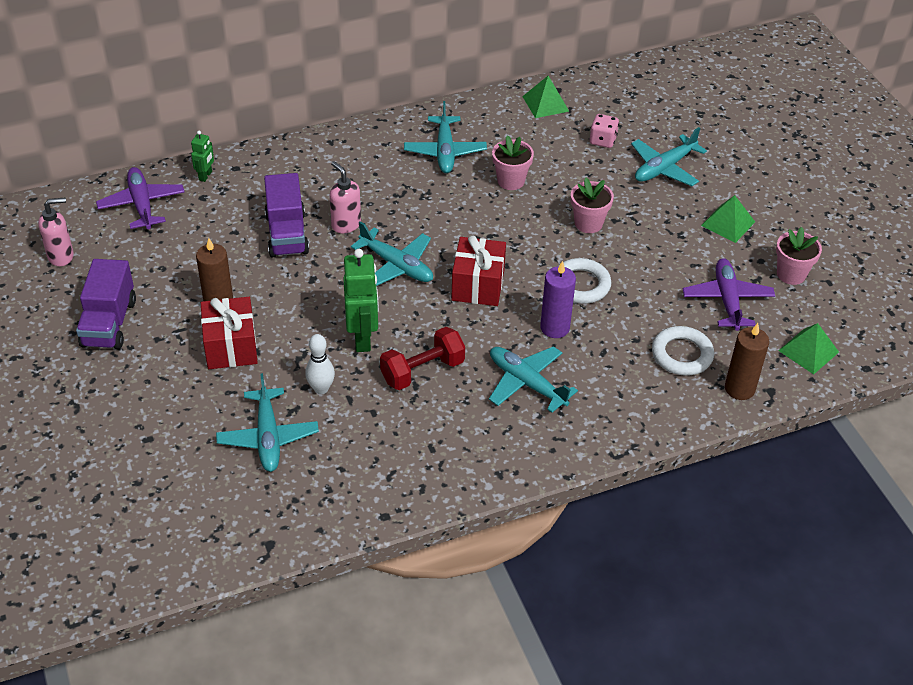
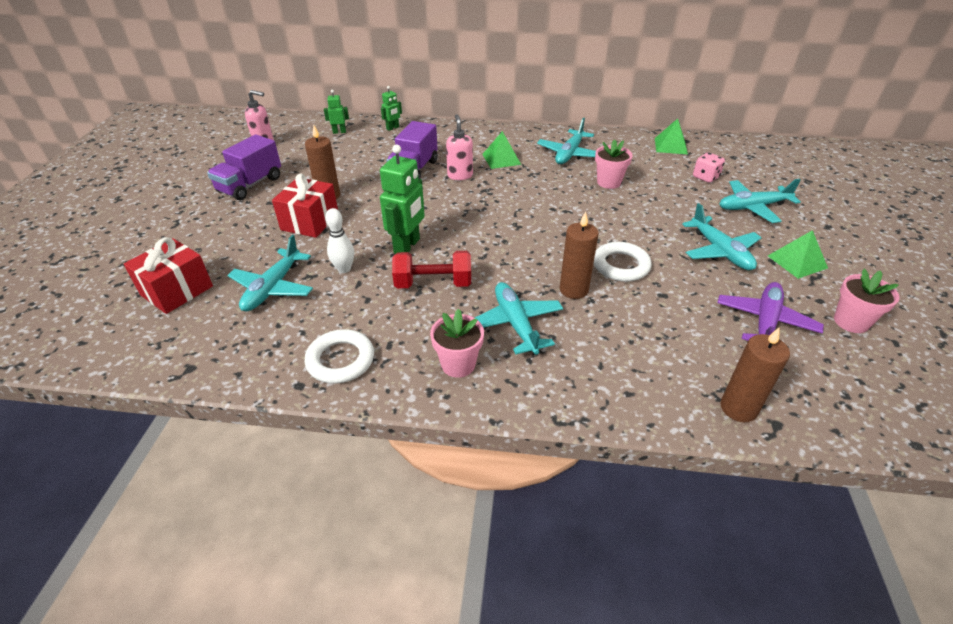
camera: 30 degrees right, 5 degrees down
(142, 204) = (339, 132): purple plane -> green robot
(397, 266) = (475, 209): turquoise plane -> turquoise plane (720, 251)
(478, 285) = (529, 239): red gift -> red gift (177, 290)
(555, 328) = (573, 290): purple candle -> brown candle
(588, 223) = (657, 225): pink flower pot -> pink flower pot (458, 364)
(682, 354) = (688, 353): white ring -> white ring (340, 360)
(808, 351) = (843, 400): green pyramid -> green pyramid (501, 159)

